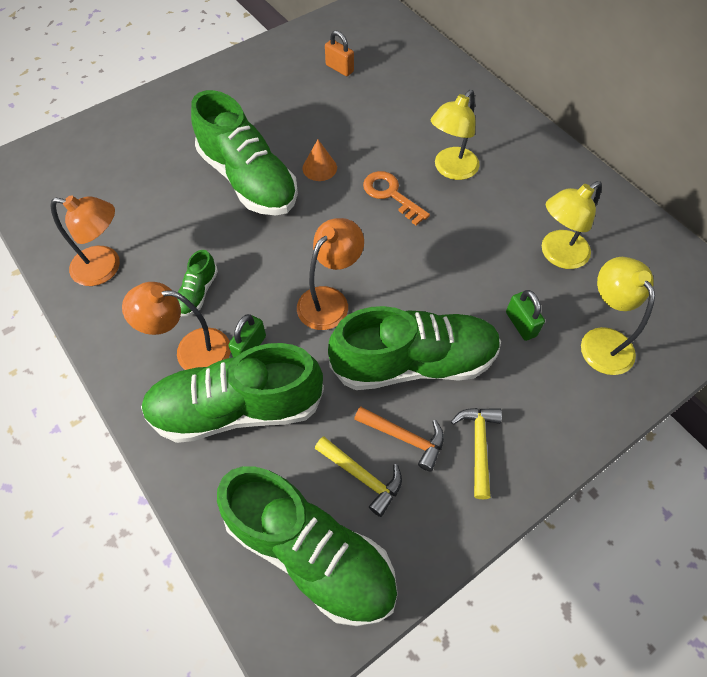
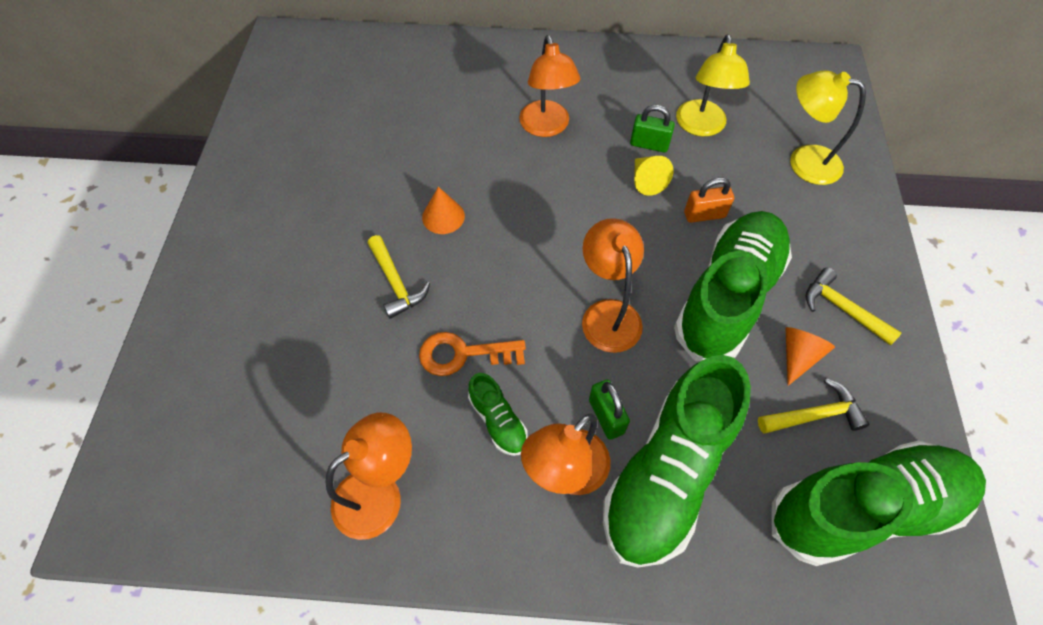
camera: 50 degrees left, 0 degrees up
(248, 180) = (396, 283): green shoe -> yellow hammer
(339, 68) = (334, 117): orange padlock -> orange padlock (704, 215)
(391, 195) = (531, 187): orange key -> orange key (463, 354)
(405, 438) = (798, 356): orange hammer -> orange cone
(451, 170) = (546, 127): yellow lamp -> orange lamp
(467, 253) = (647, 181): none -> yellow cone
(520, 324) = (748, 198): green padlock -> green padlock (649, 144)

